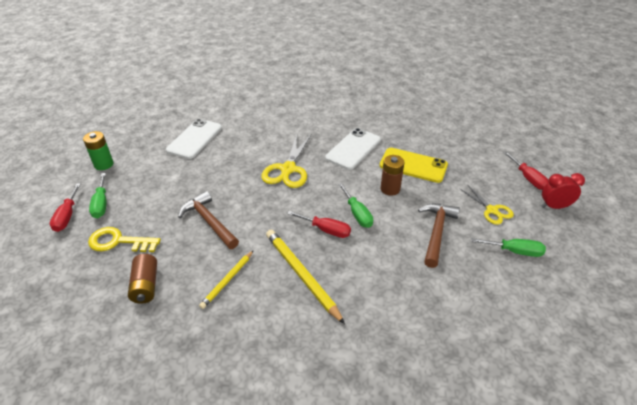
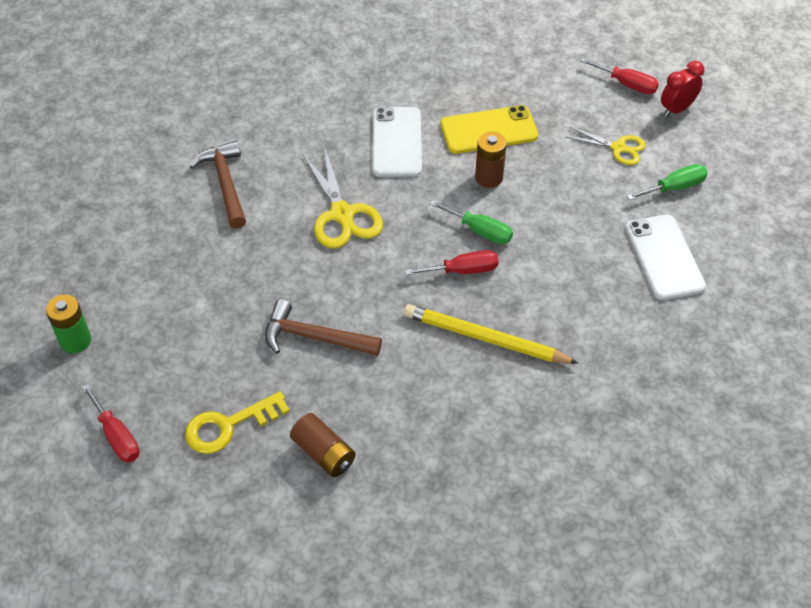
camera: 35 degrees left, 10 degrees up
(101, 204) = (144, 395): green screwdriver -> none
(194, 139) = (165, 234): white phone -> white phone (664, 257)
(227, 280) = (411, 392): yellow pencil -> none
(436, 232) = (582, 207): brown hammer -> brown hammer (225, 183)

